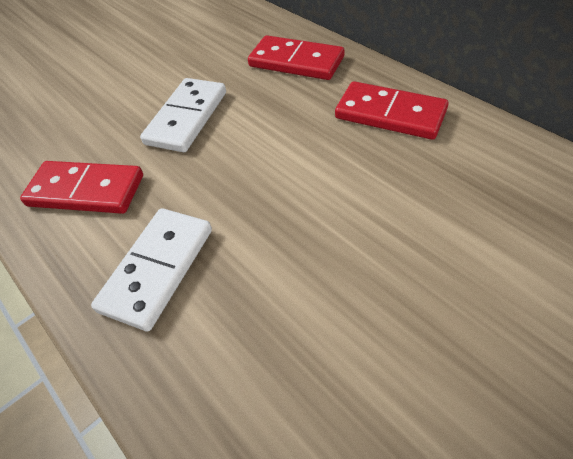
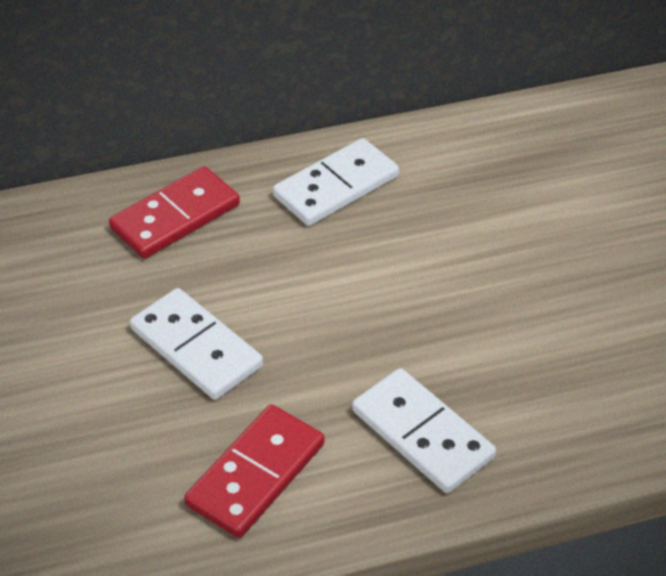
camera: 70 degrees left, 5 degrees down
(390, 114) = (336, 186): red domino -> white domino

